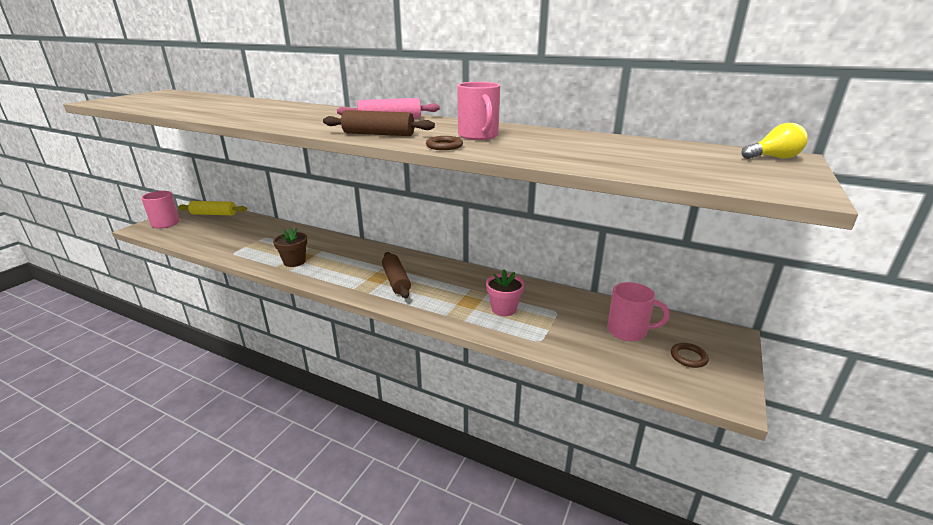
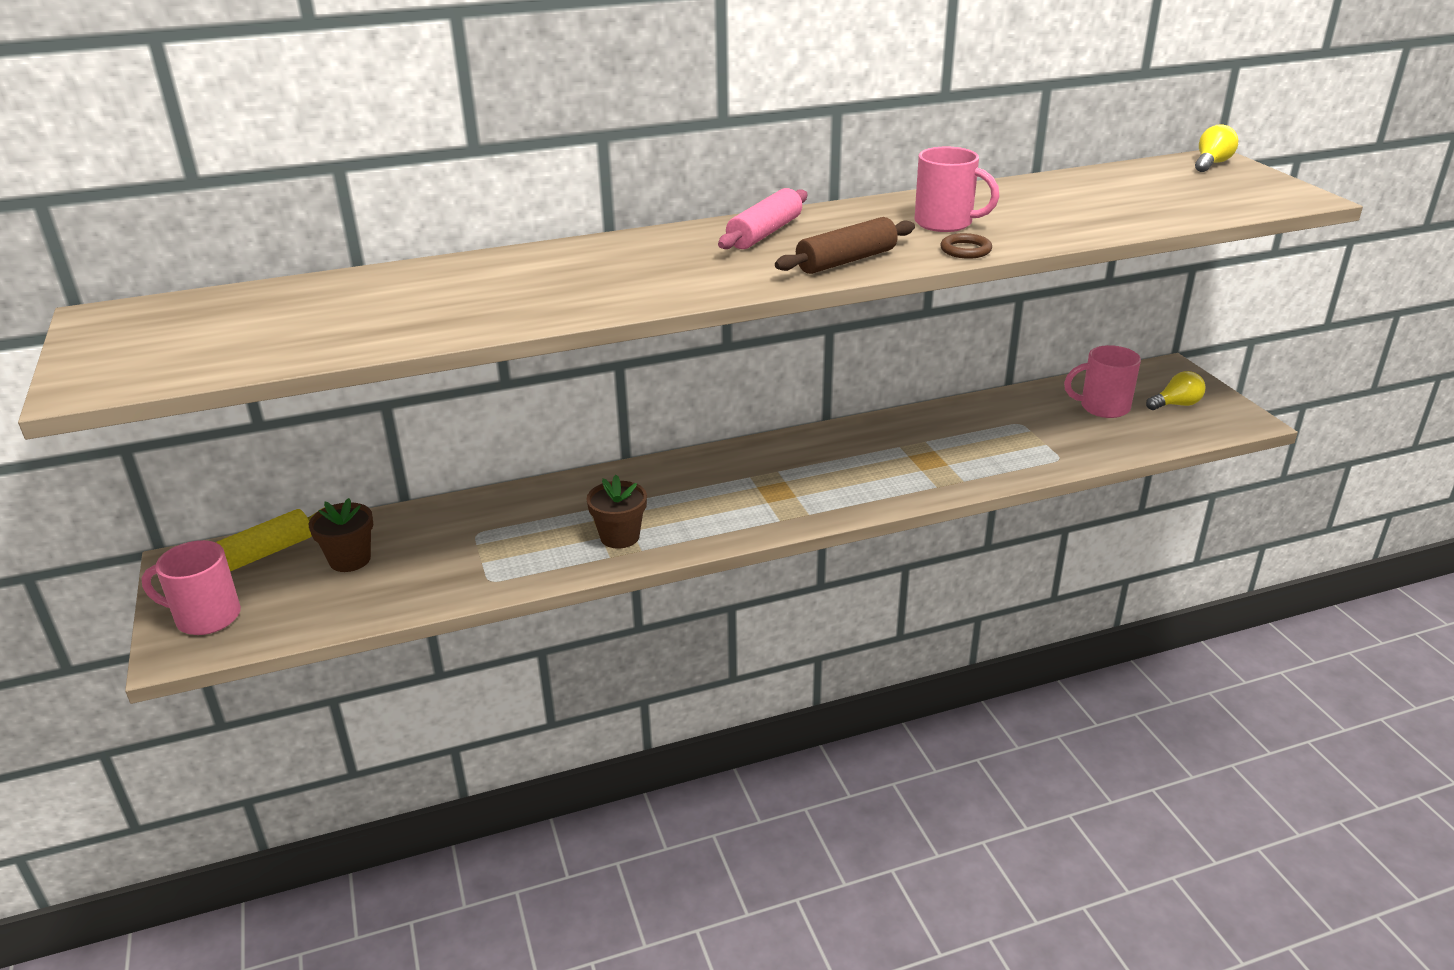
camera: 45 degrees left, 5 degrees up
(224, 226) = (350, 560): none -> brown flower pot
(396, 281) = (805, 483): brown rolling pin -> none
(504, 309) = (973, 448): pink flower pot -> none
(628, 331) = (1103, 407): pink mug -> pink mug turned 150 degrees counterclockwise
(688, 357) = (1176, 405): brown ring -> yellow light bulb

